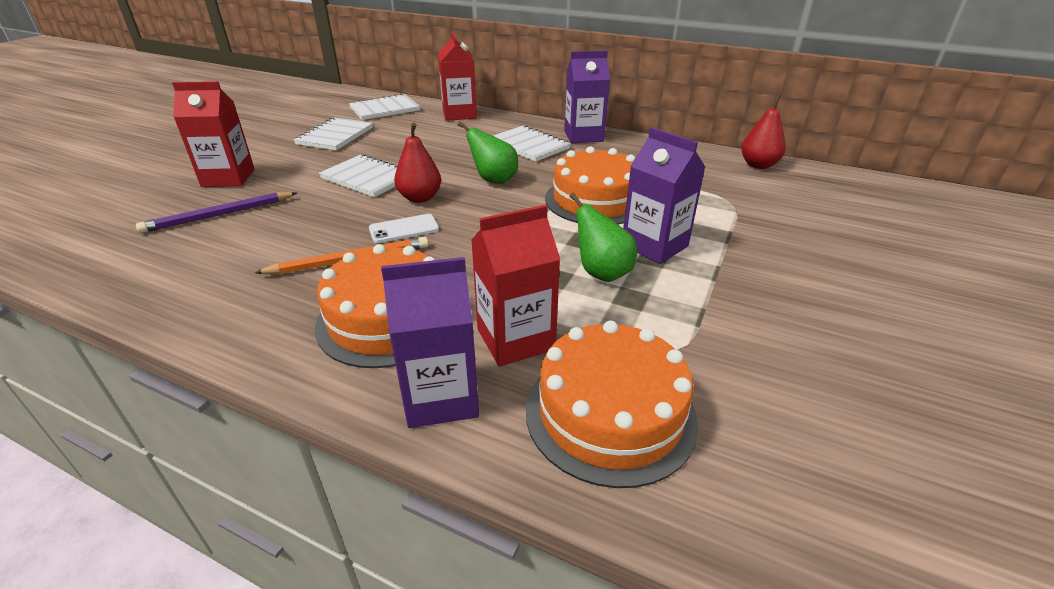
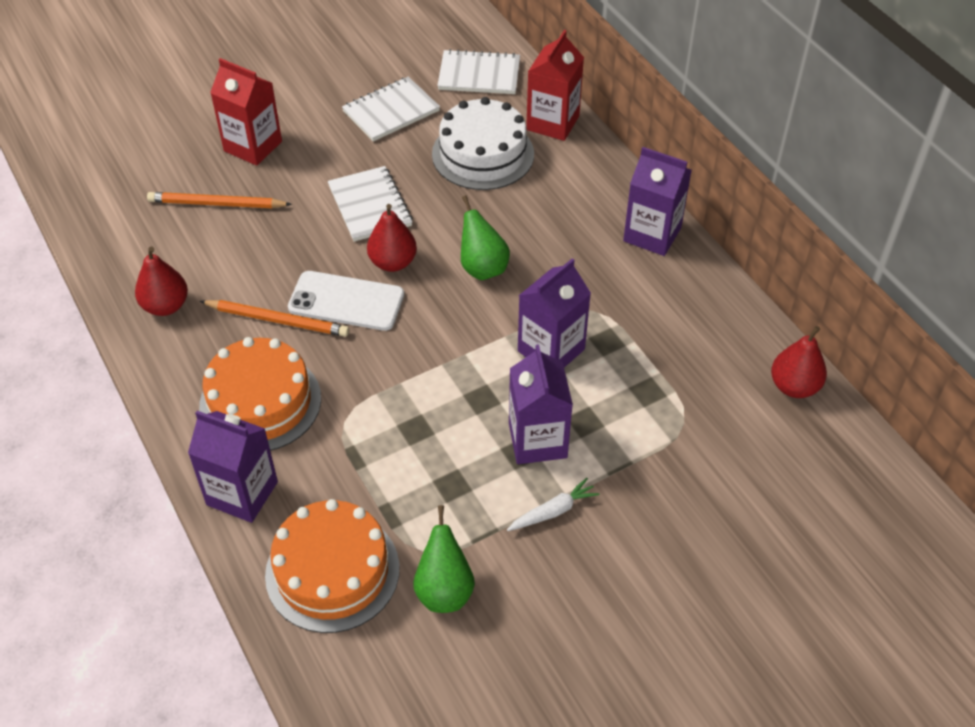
camera: 35 degrees right, 15 degrees up
(215, 292) = (166, 306): none -> red pear
(219, 215) = (217, 204): purple pencil -> orange pencil
(404, 229) = (346, 301): white phone -> white phone, size x1.64
(428, 136) = (483, 154): none -> white cake
(515, 339) = (329, 474): red carton -> none
(528, 146) = (573, 224): white notebook -> none
(596, 200) = (551, 350): orange cake -> purple carton
(602, 273) = (457, 446): green pear -> green pear (444, 590)
(725, 278) = (553, 511): none -> white carrot

